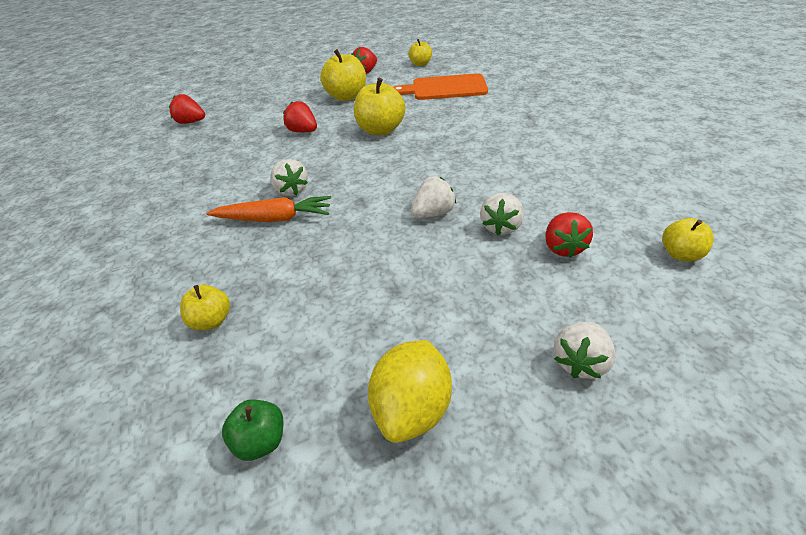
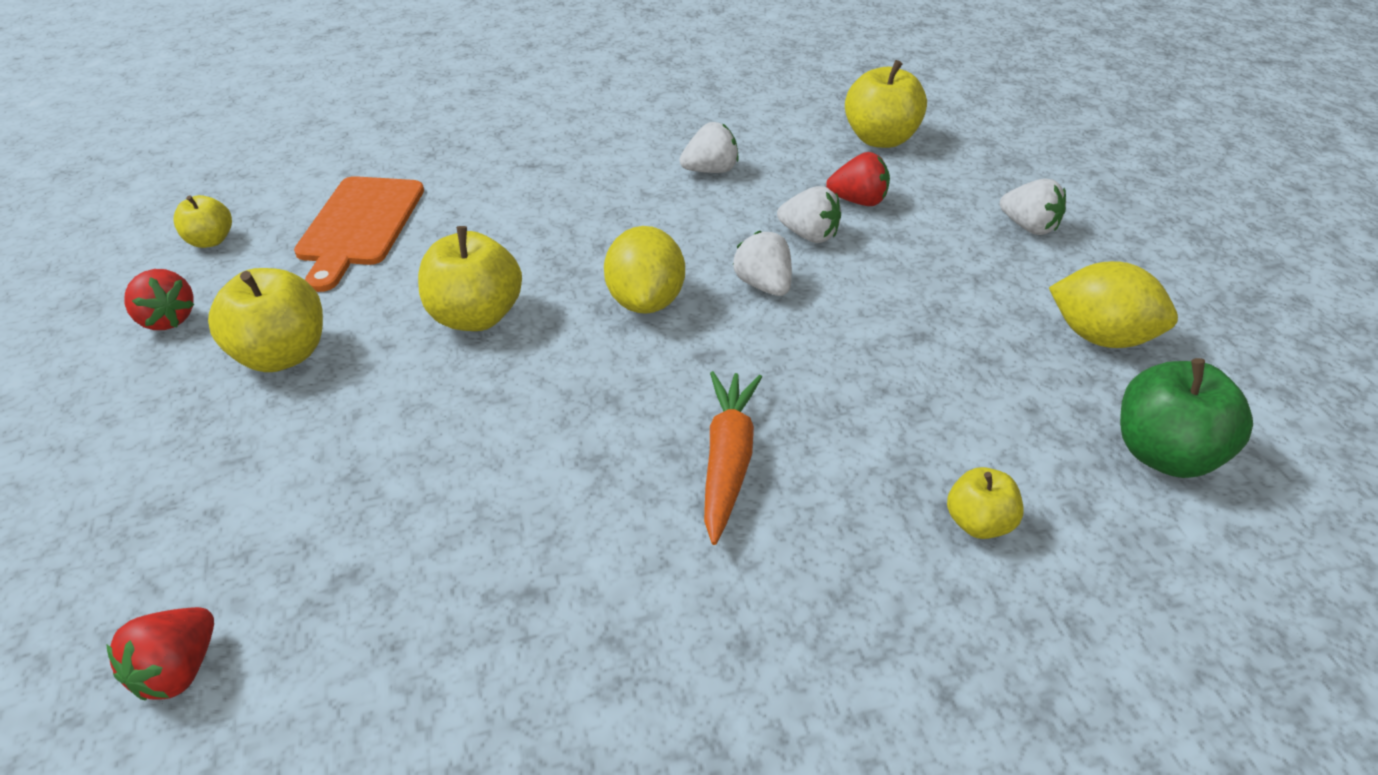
camera: 85 degrees left, 0 degrees up
(261, 441) = (1165, 454): green apple -> green apple, size x1.73
(291, 190) = (641, 440): white strawberry -> white strawberry (710, 170)
(303, 131) = (406, 426): red strawberry -> none
(405, 174) = (646, 301): none -> yellow lemon
(681, 254) = (881, 139): yellow apple -> yellow apple, size x1.73

